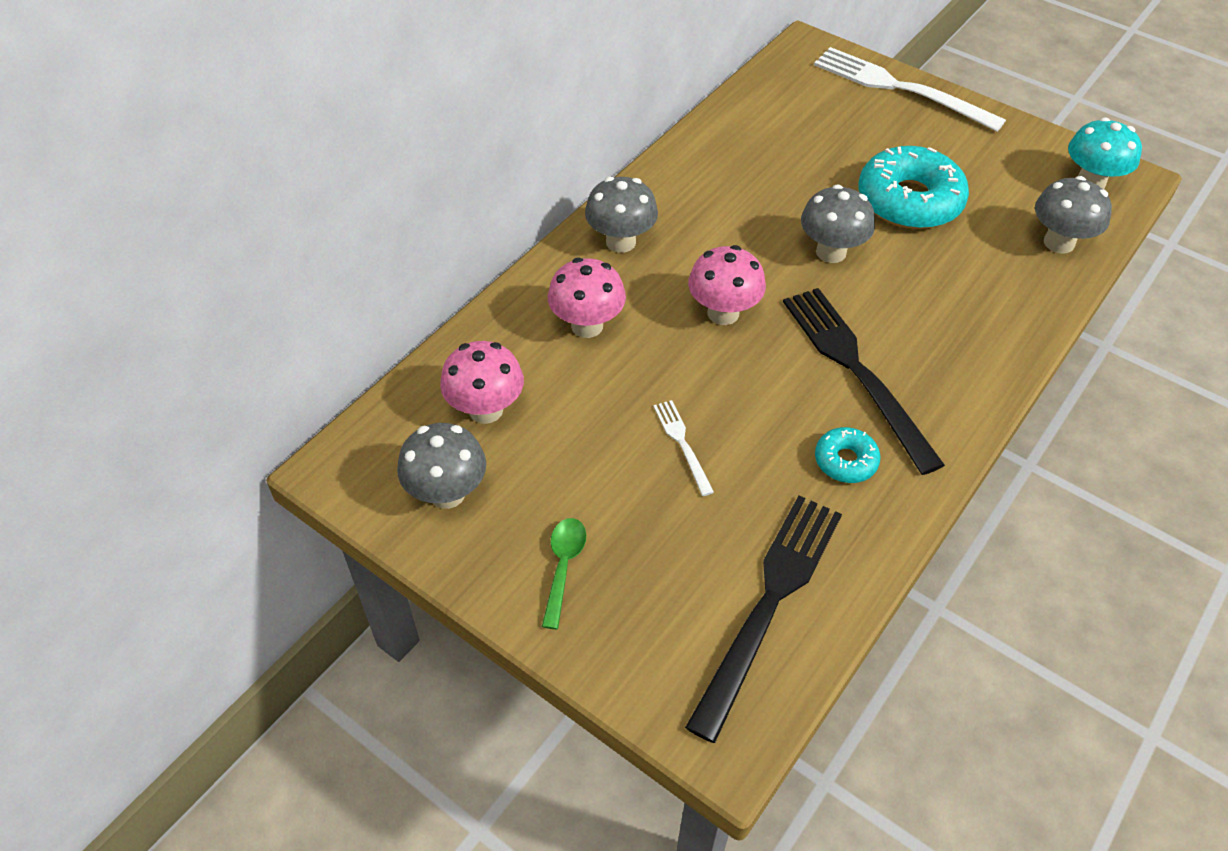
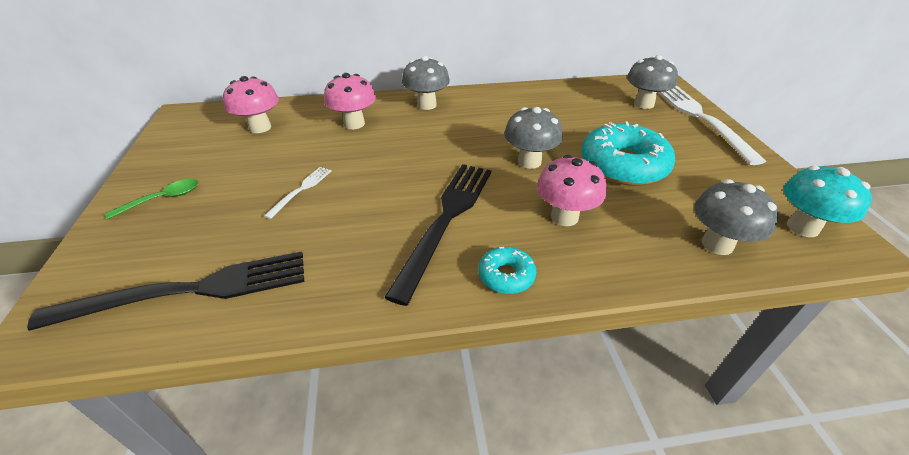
camera: 45 degrees right, 10 degrees down
(447, 493) = (190, 144): grey mushroom -> grey mushroom (643, 104)
(723, 313) = (422, 153): pink mushroom -> pink mushroom (564, 217)
(845, 461) = (359, 257): turquoise donut -> turquoise donut (506, 276)

